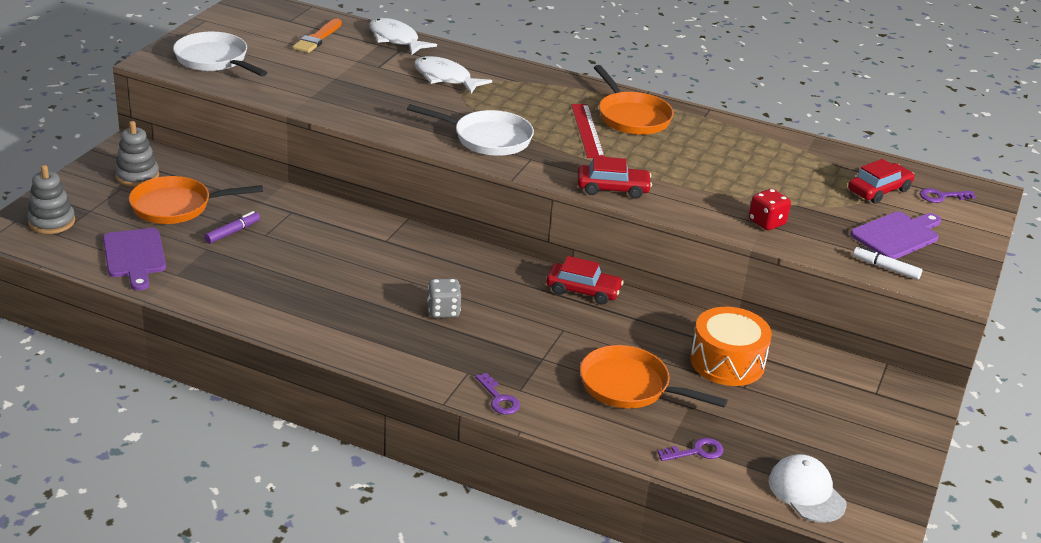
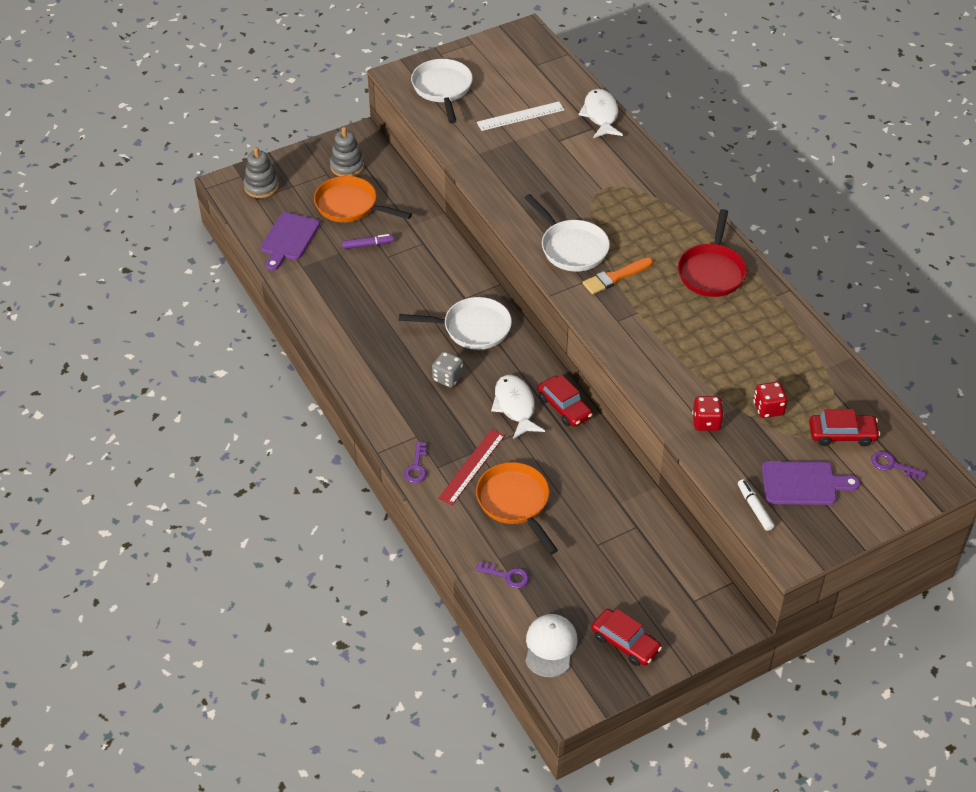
camera: 40 degrees right, 15 degrees up
(317, 38) = (539, 92): orange brush -> orange brush (615, 277)
(319, 59) = (520, 116): none -> white ruler
(421, 262) = (472, 328): none -> white pan
(445, 78) = (600, 172): white fish -> white fish (515, 406)
(587, 130) = (659, 271): red ruler -> red ruler (472, 466)
(613, 189) = (618, 337): red car -> red car (625, 643)
(631, 117) = (711, 271): orange pan -> red pan
(727, 362) = (607, 518): orange drum -> none
(801, 194) = (768, 408): none -> red dice

